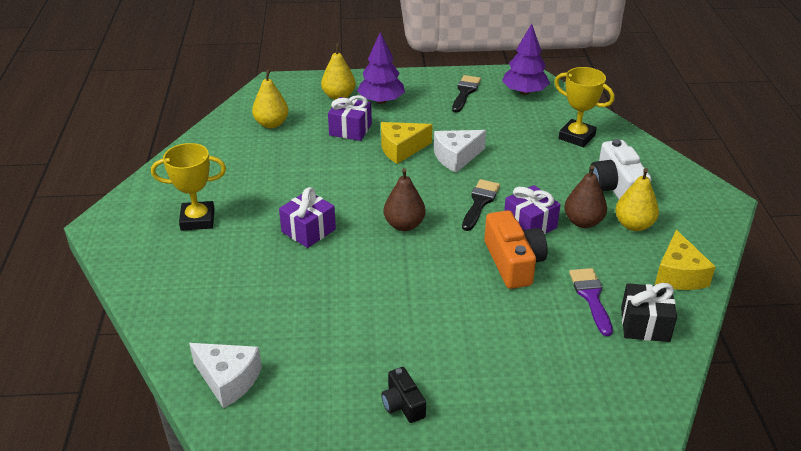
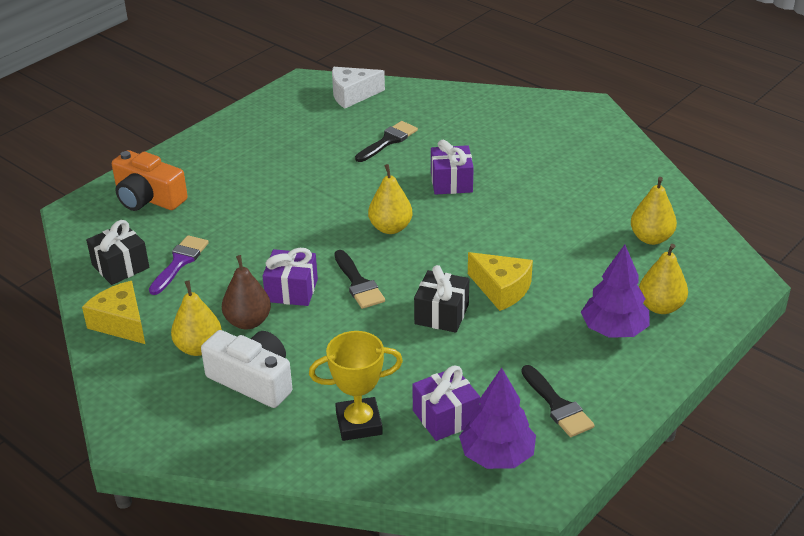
camera: 135 degrees right, 0 degrees up
(197, 220) = (537, 143): yellow trophy -> none
(287, 300) = (388, 141): none -> black brush
(350, 130) = (579, 278): purple gift -> purple gift (445, 417)
(401, 149) = (501, 289): yellow cheese -> yellow cheese turned 105 degrees clockwise
(403, 404) = (237, 138): black camera -> none
(404, 225) = (390, 228): brown pear -> yellow pear
(456, 157) = (441, 314): white cheese -> black gift
(513, 262) = (268, 252): orange camera -> orange camera (148, 198)
(591, 297) = (180, 262): purple brush -> purple brush turned 105 degrees counterclockwise

